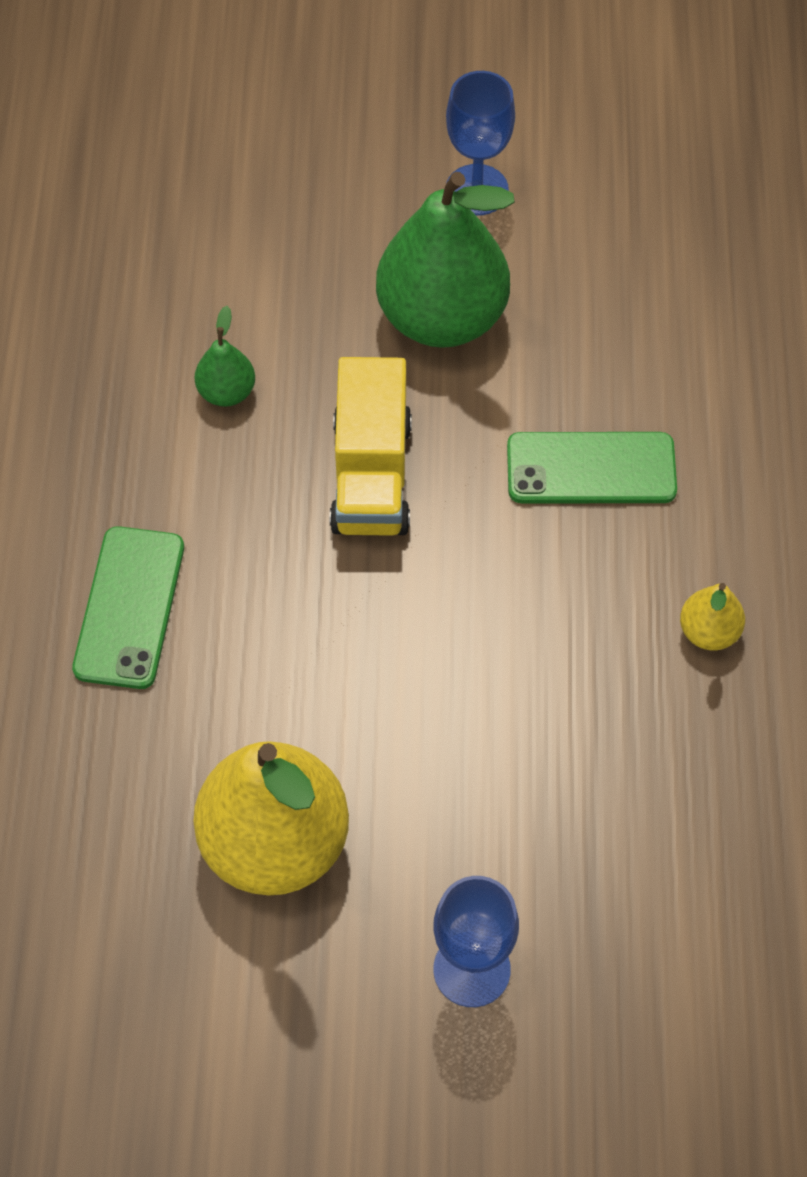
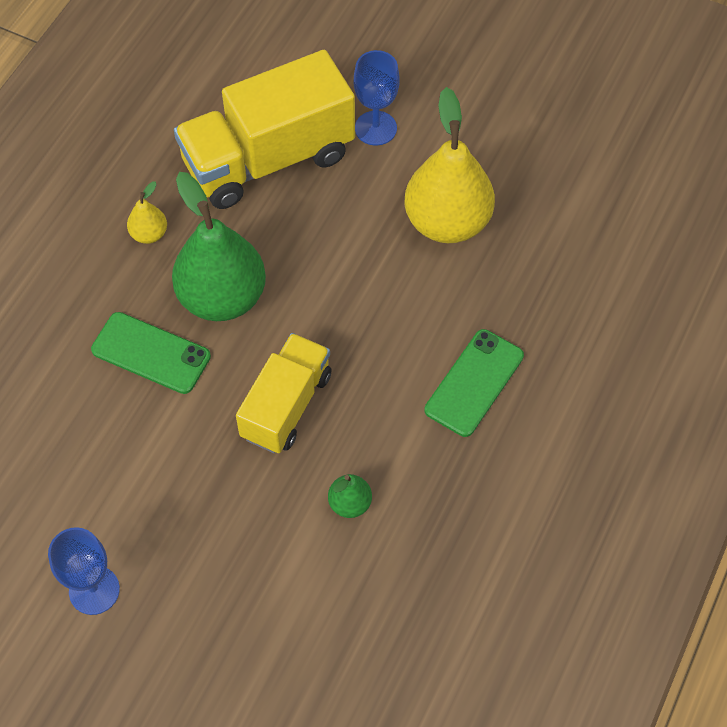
camera: 155 degrees left, 0 degrees up
(442, 317) = (179, 497): green pear -> green pear (222, 297)
(612, 833) = (268, 159): none -> yellow truck

